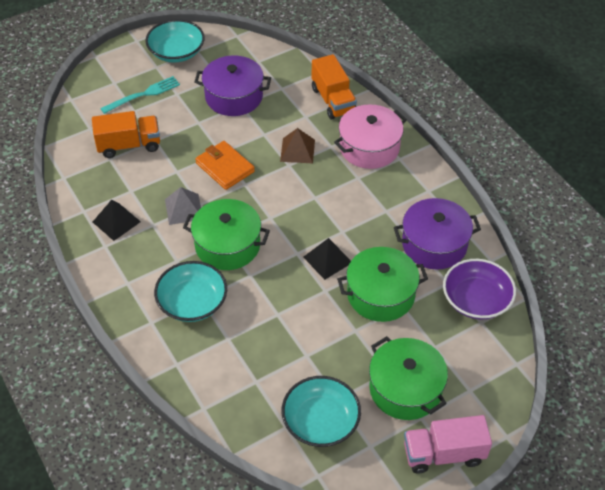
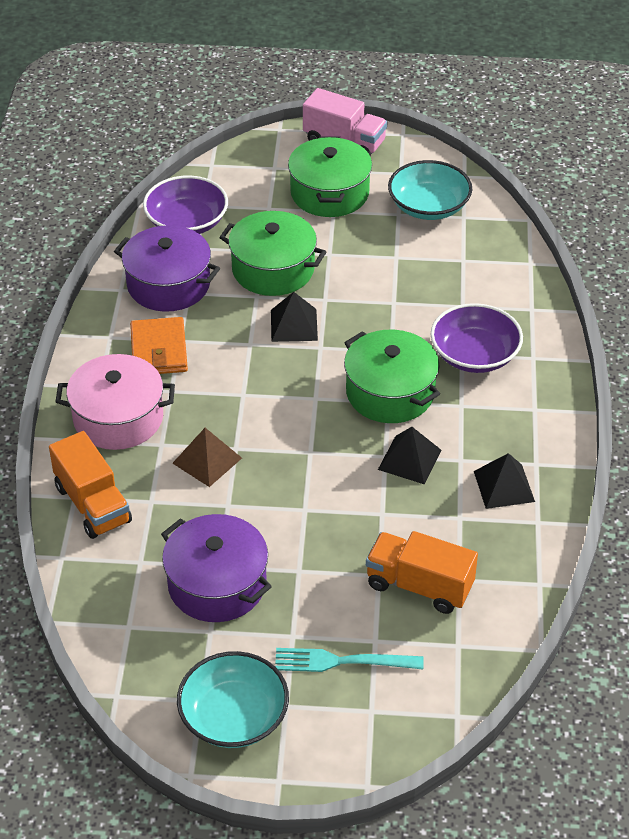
camera: 145 degrees left, 5 degrees down
(184, 209) = (409, 459): grey pyramid -> black pyramid
(192, 302) = (474, 355): turquoise bowl -> purple bowl
(225, 167) = (316, 486): orange wallet -> orange wallet (159, 350)
(333, 100) = (93, 504): orange truck -> orange truck turned 135 degrees clockwise

